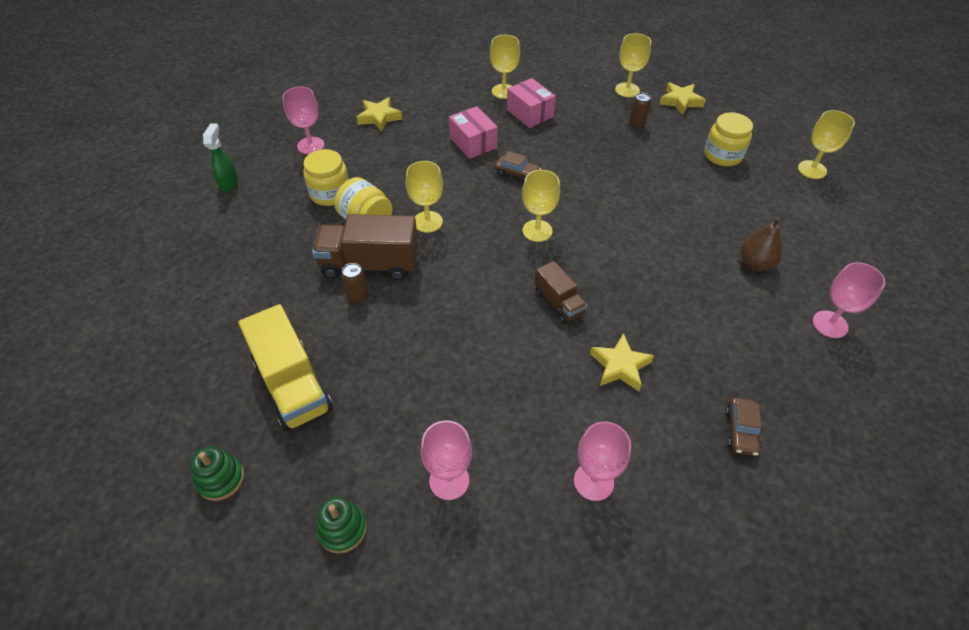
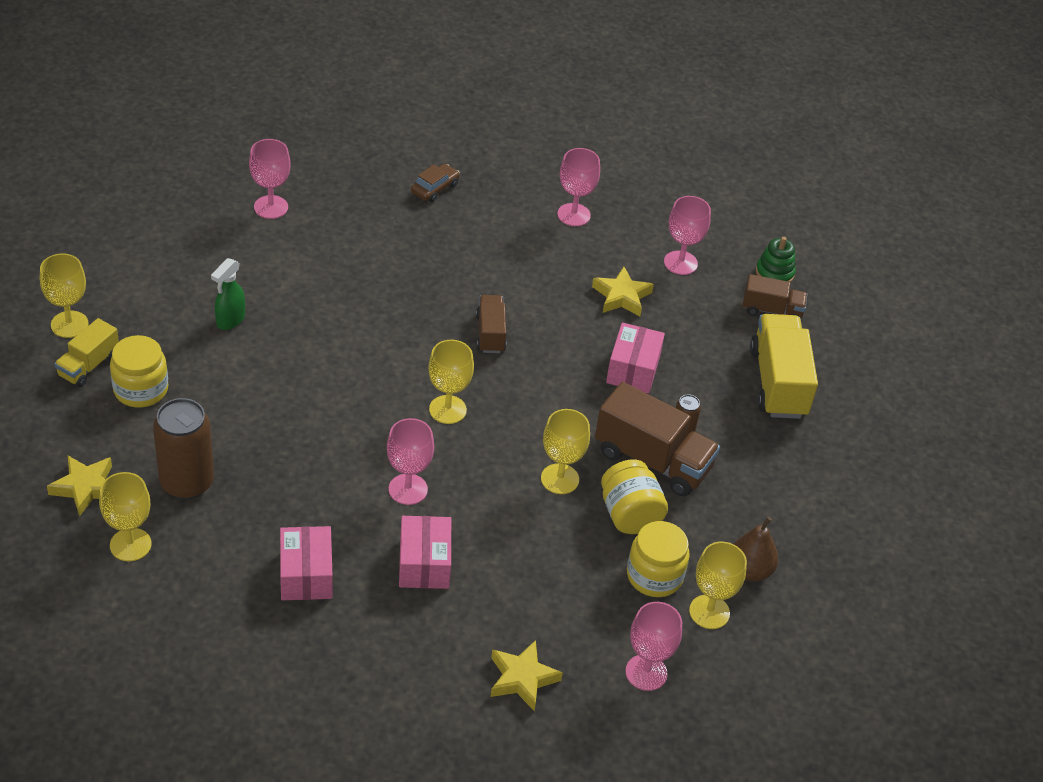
camera: 155 degrees left, 5 degrees down
(221, 479) = (858, 343): green stacking toy -> none
(229, 183) = (779, 659): green spray bottle -> green spray bottle (230, 320)
(327, 470) = (771, 310): none -> brown truck
(426, 331) = (633, 370): none -> pink box
(503, 91) = (305, 636): yellow goblet -> yellow goblet (709, 612)
(517, 173) = (408, 489): brown car -> pink goblet
(620, 366) = (483, 265): yellow star -> yellow star (621, 296)
(636, 124) = (187, 483): brown can -> brown can, size x2.09
(755, 264) = (267, 275): brown pear -> brown pear (749, 570)
(767, 154) = (88, 365): none -> yellow truck

